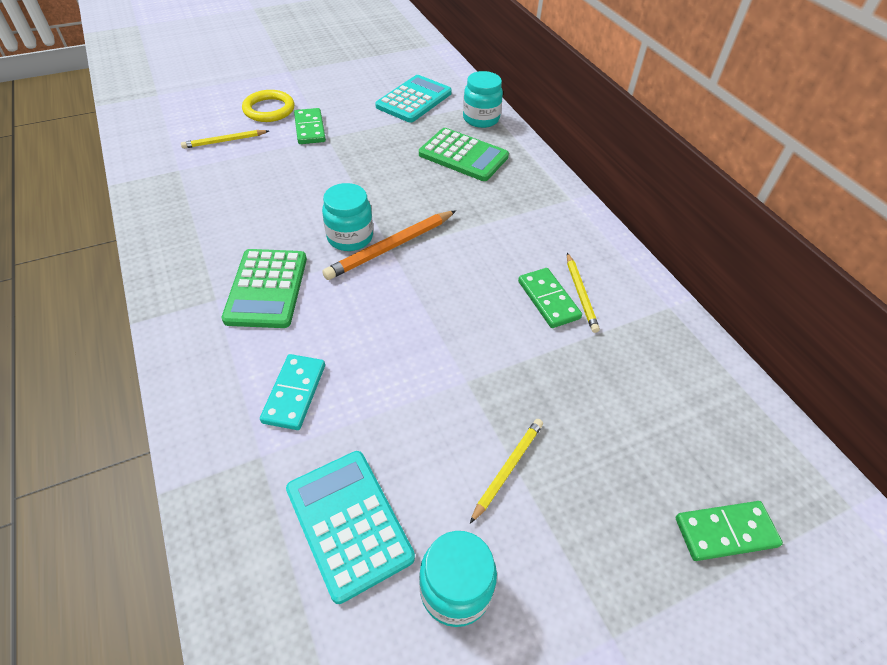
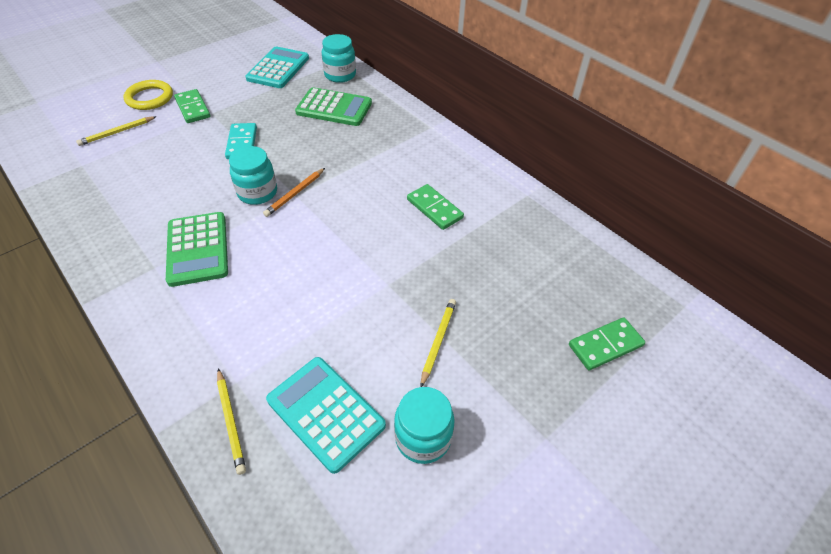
camera: 15 degrees left, 0 degrees up
(294, 393) = (249, 326): turquoise domino -> turquoise domino (242, 143)
(390, 247) = (295, 194): orange pencil -> orange pencil, size x0.63
(580, 294) = (458, 199): yellow pencil -> yellow pencil (231, 422)

